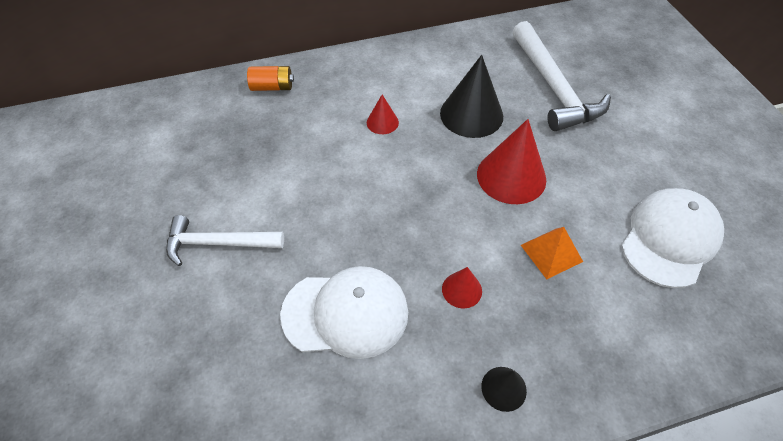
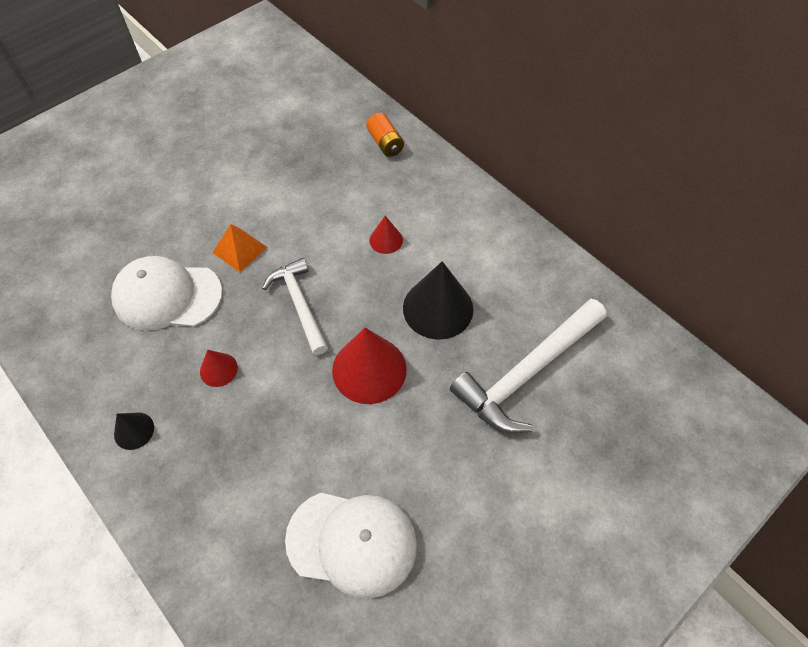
camera: 65 degrees right, 5 degrees up
(218, 243) = (201, 188): white hammer -> white hammer (299, 304)
(345, 313) = (167, 296): white cap -> white cap turned 120 degrees clockwise
(551, 253) = (287, 431): orange pyramid -> orange pyramid (240, 249)

